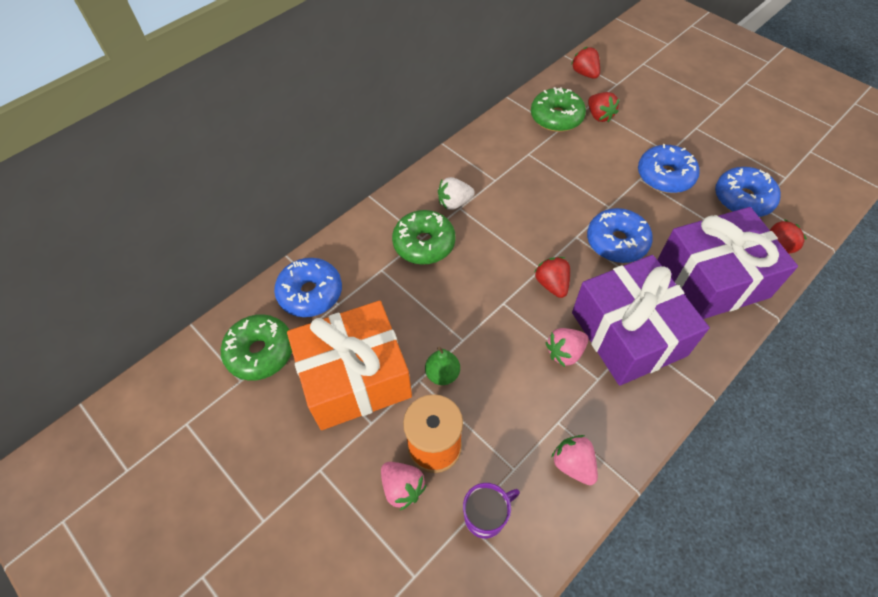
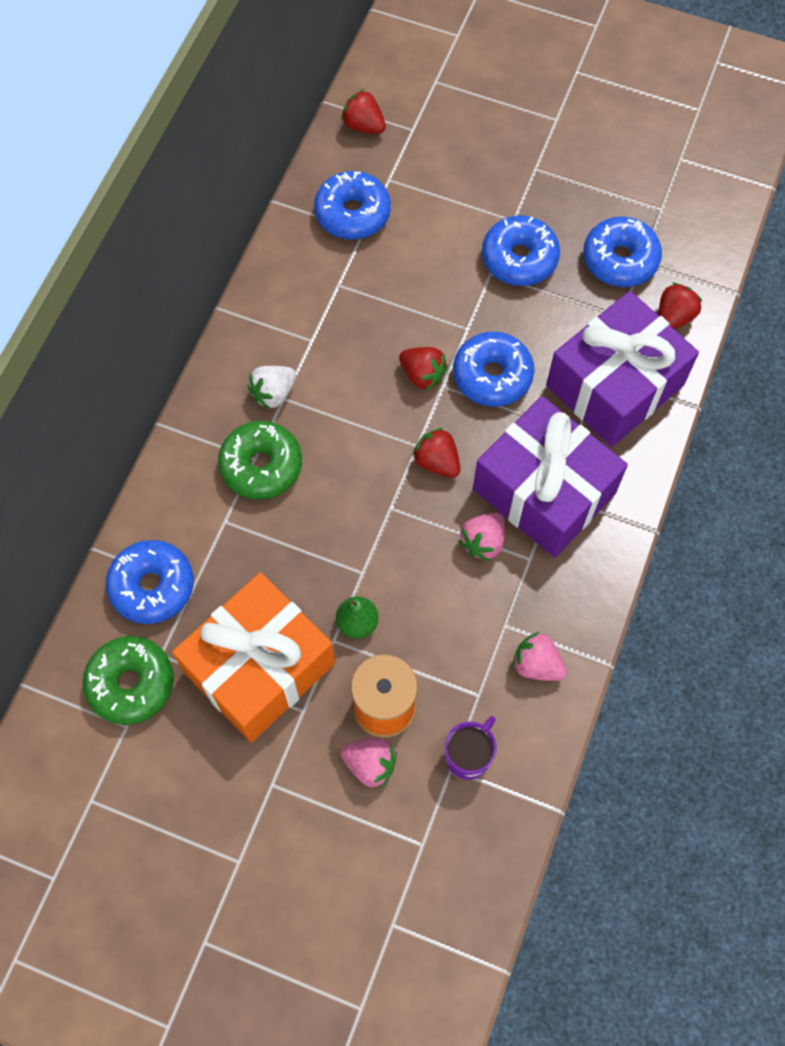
camera: 25 degrees left, 10 degrees up
(556, 117) = (352, 213): green donut -> blue donut
(599, 116) = (407, 191): red strawberry -> red strawberry (422, 375)

